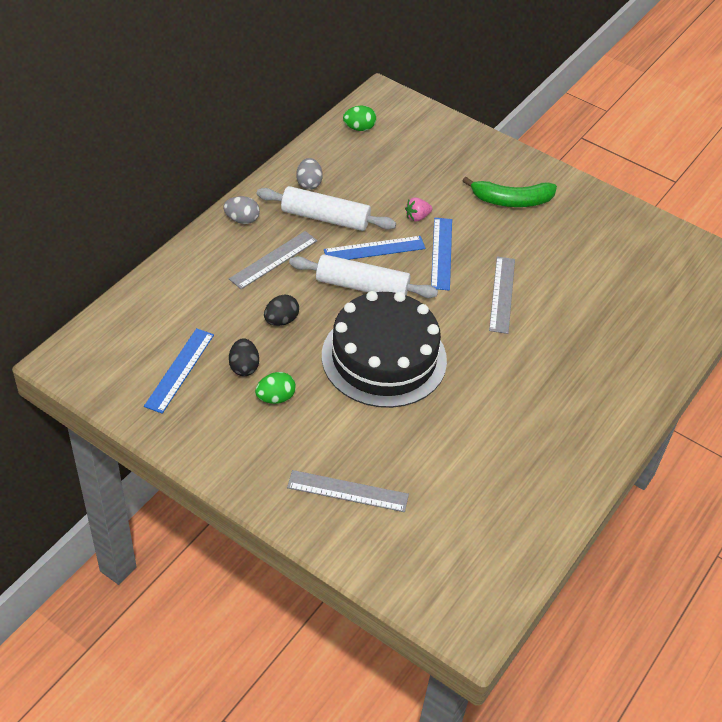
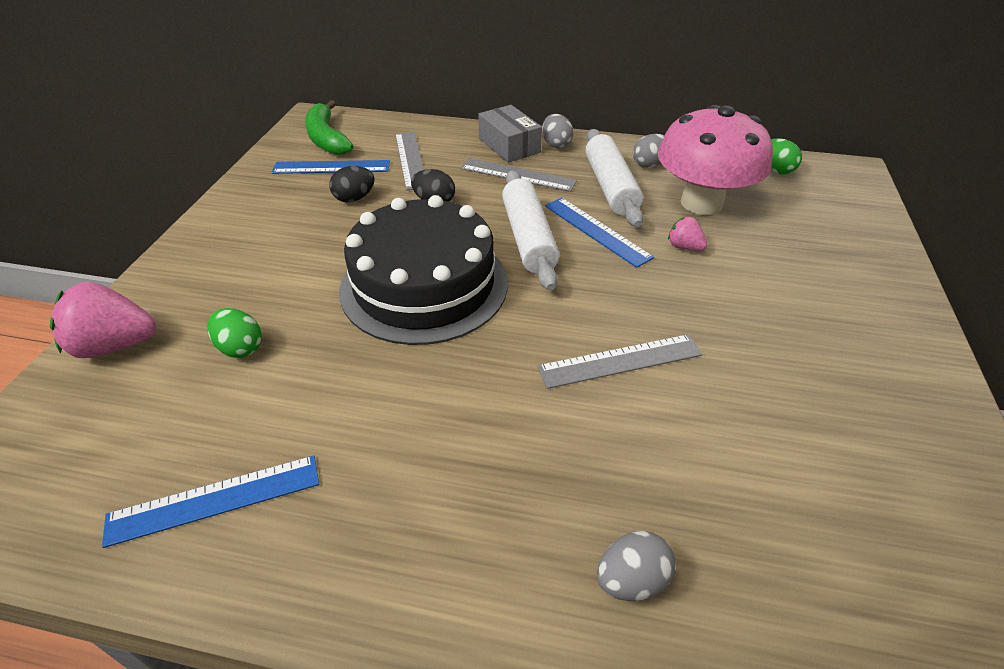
camera: 70 degrees right, 5 degrees down
(224, 247) = (509, 146): none -> grey box
(275, 398) = (320, 228): green egg -> green egg (240, 348)
(348, 491) = (195, 315): grey ruler -> grey ruler (410, 160)
(359, 540) = (115, 345): none -> pink strawberry
(375, 184) = (701, 203): none -> pink mushroom
(442, 253) = (643, 283): blue ruler -> blue ruler (215, 500)
(511, 201) = (815, 320): green banana -> green banana (326, 138)
(632, 351) = (631, 580): none -> grey egg

